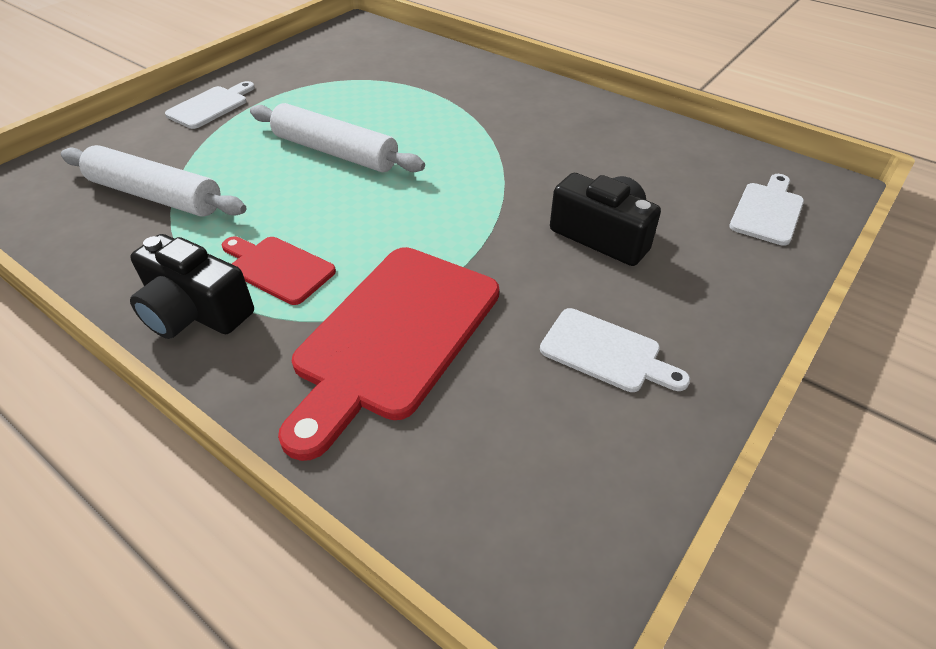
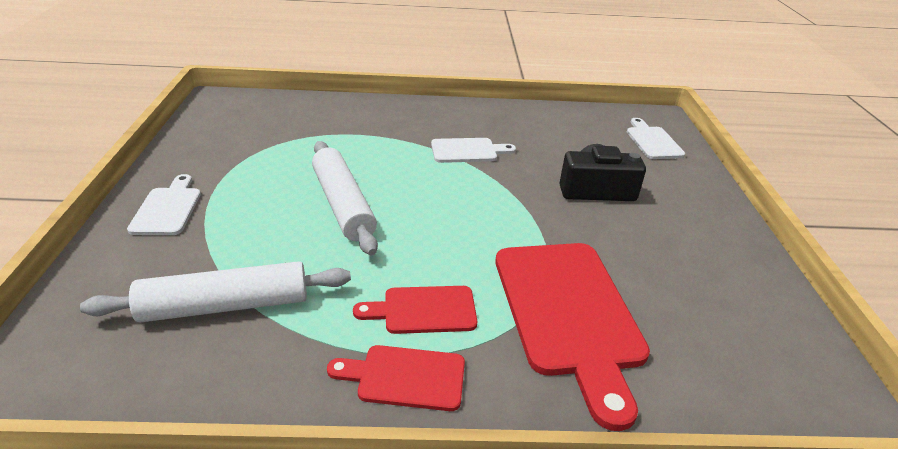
camera: 40 degrees left, 10 degrees down
(195, 311) = (405, 377): black camera -> red cutting board
(335, 152) = (343, 204): white rolling pin -> white rolling pin turned 75 degrees clockwise
(606, 352) = (687, 257): white cutting board -> white cutting board (467, 151)

